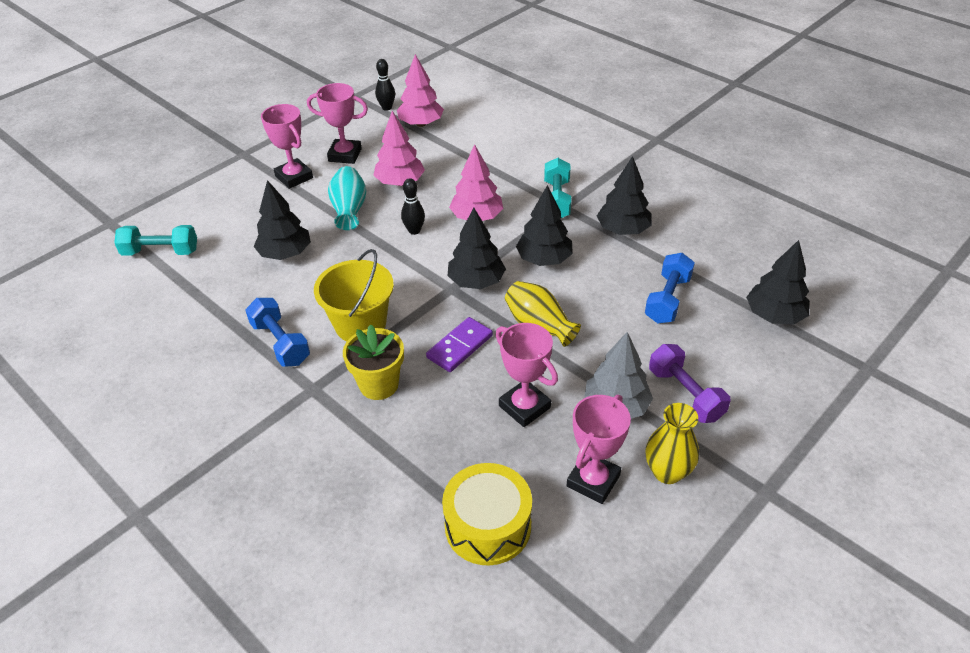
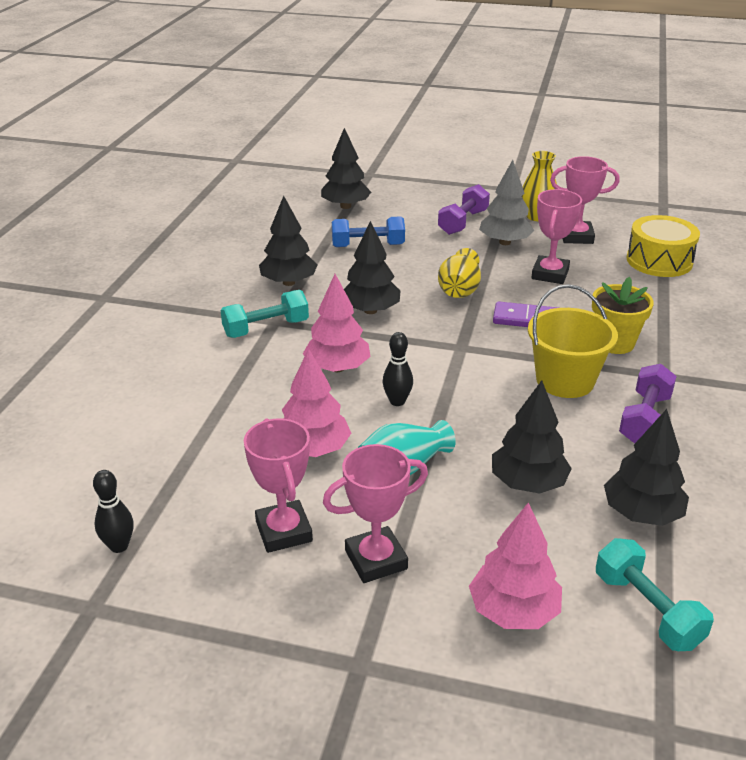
camera: 120 degrees left, 10 degrees down
(280, 343) = (645, 419): blue dumbbell -> purple dumbbell
(294, 177) = (376, 560): pink trophy -> pink trophy turned 45 degrees clockwise
(421, 124) = (153, 487): pink tree -> pink tree (513, 611)
(476, 281) = (438, 336): black tree -> black tree (641, 513)

